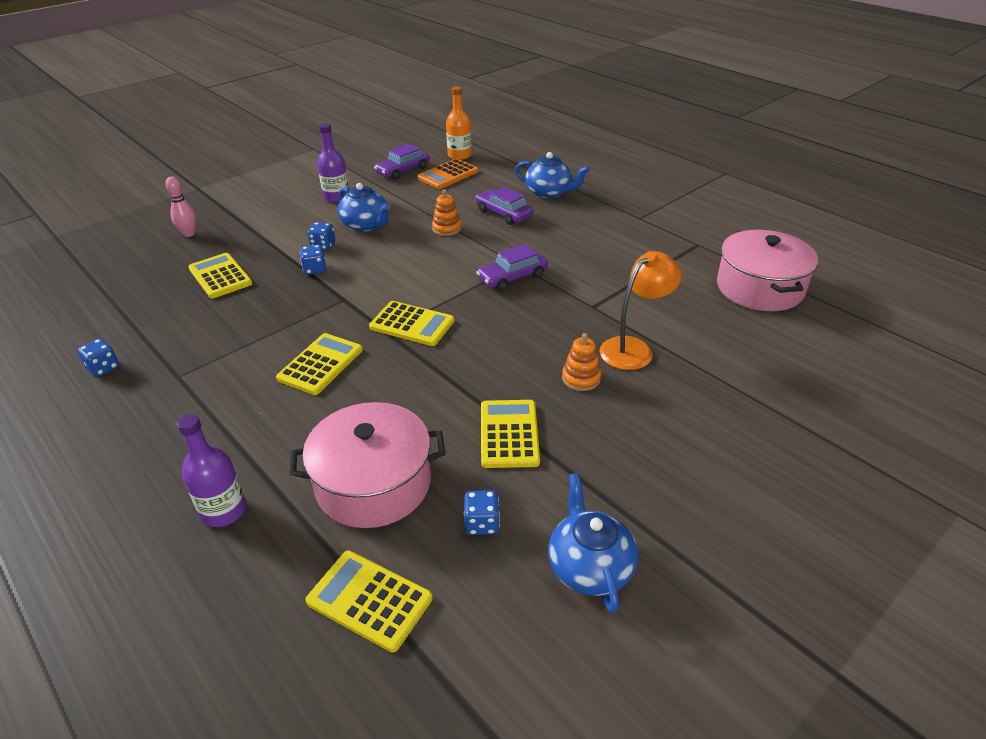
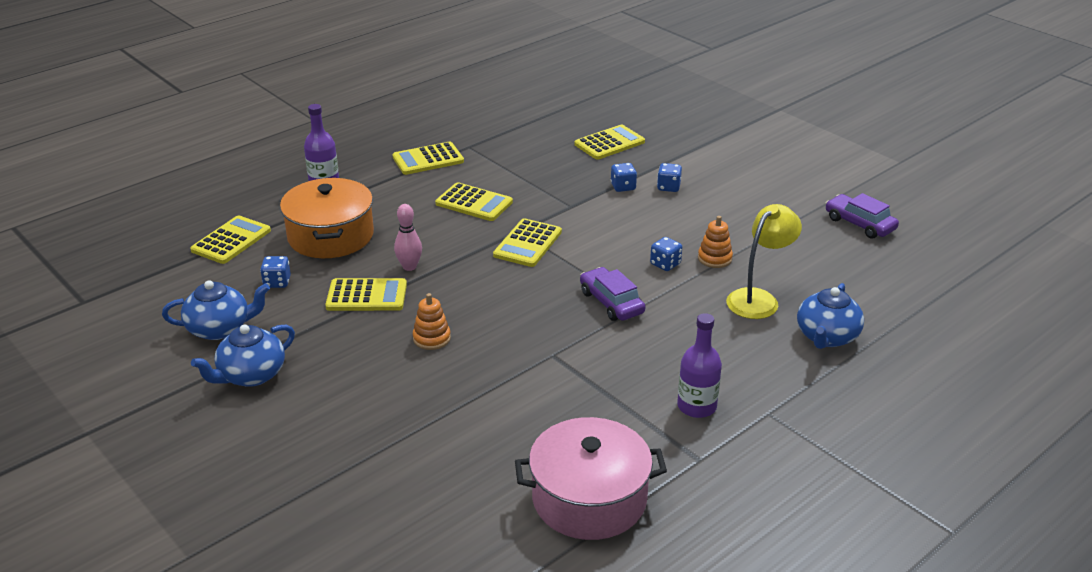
camera: 90 degrees right, 5 degrees down
(103, 368) = (482, 117): blue dice -> blue dice (665, 264)
(189, 234) = (684, 118): pink bowling pin -> pink bowling pin (409, 267)
(198, 409) = (428, 159): none -> yellow calculator
(336, 197) = (777, 186): purple bottle -> purple bottle (696, 406)
(366, 225) = (714, 208): blue teapot -> blue teapot (251, 375)
(373, 483) = (330, 236): pink pot -> orange pot
(448, 175) = (857, 257): orange calculator -> none
(459, 155) = (922, 264): orange bottle -> none
(504, 214) = (758, 299): purple car -> yellow lamp
(634, 348) = (474, 377): orange lamp -> none

